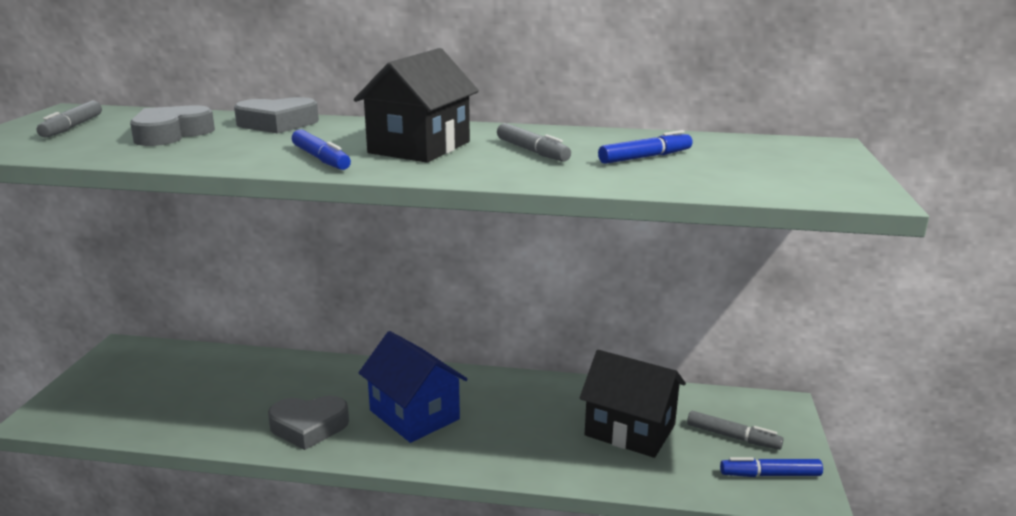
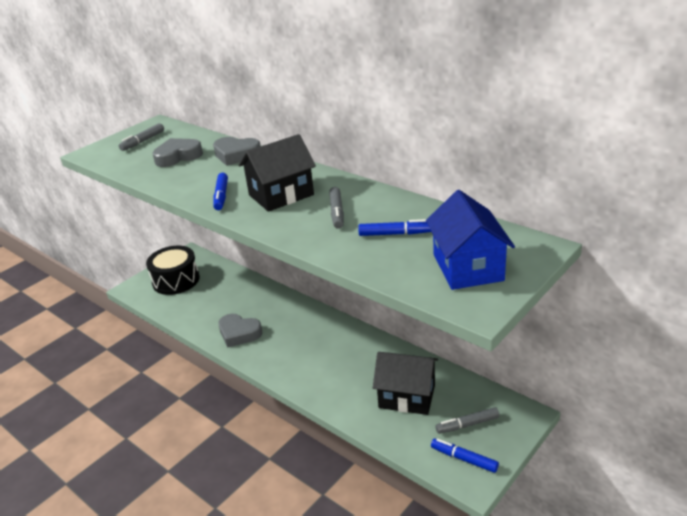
camera: 35 degrees right, 10 degrees up
(126, 387) = (176, 280): none -> black drum
(414, 415) = (296, 343): blue house -> blue house (467, 267)
(630, 430) = (407, 396): black house -> black house turned 45 degrees counterclockwise
(733, 437) = (467, 425): grey marker -> grey marker turned 105 degrees clockwise

